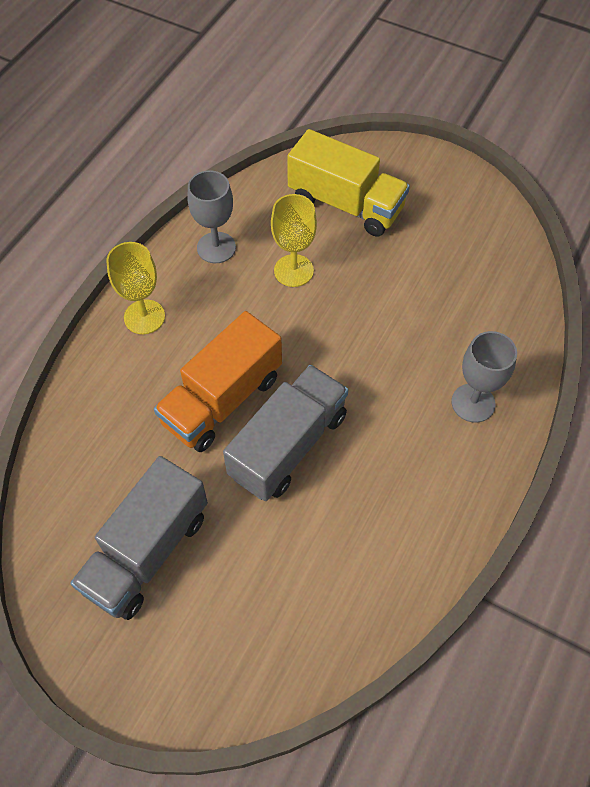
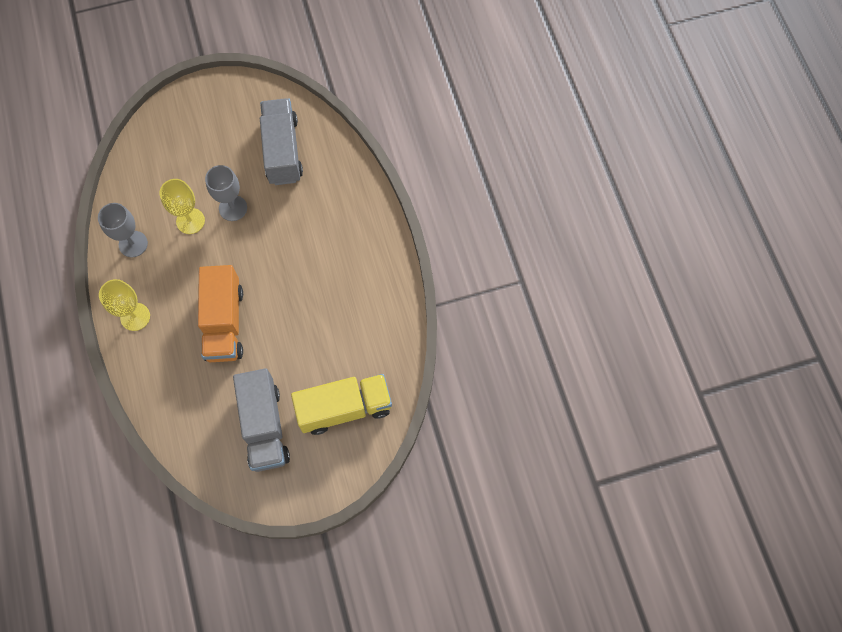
camera: 45 degrees left, 10 degrees up
(288, 445) = (281, 316): grey truck -> grey truck (282, 151)
(346, 204) = (180, 157): yellow truck -> yellow truck (344, 408)
(473, 403) = (350, 215): grey goblet -> grey goblet (233, 208)

